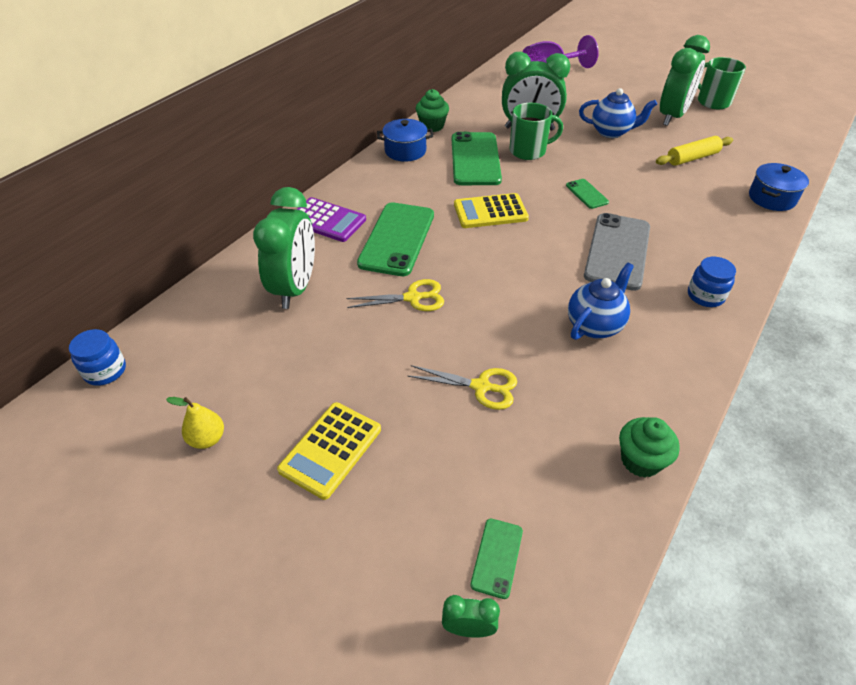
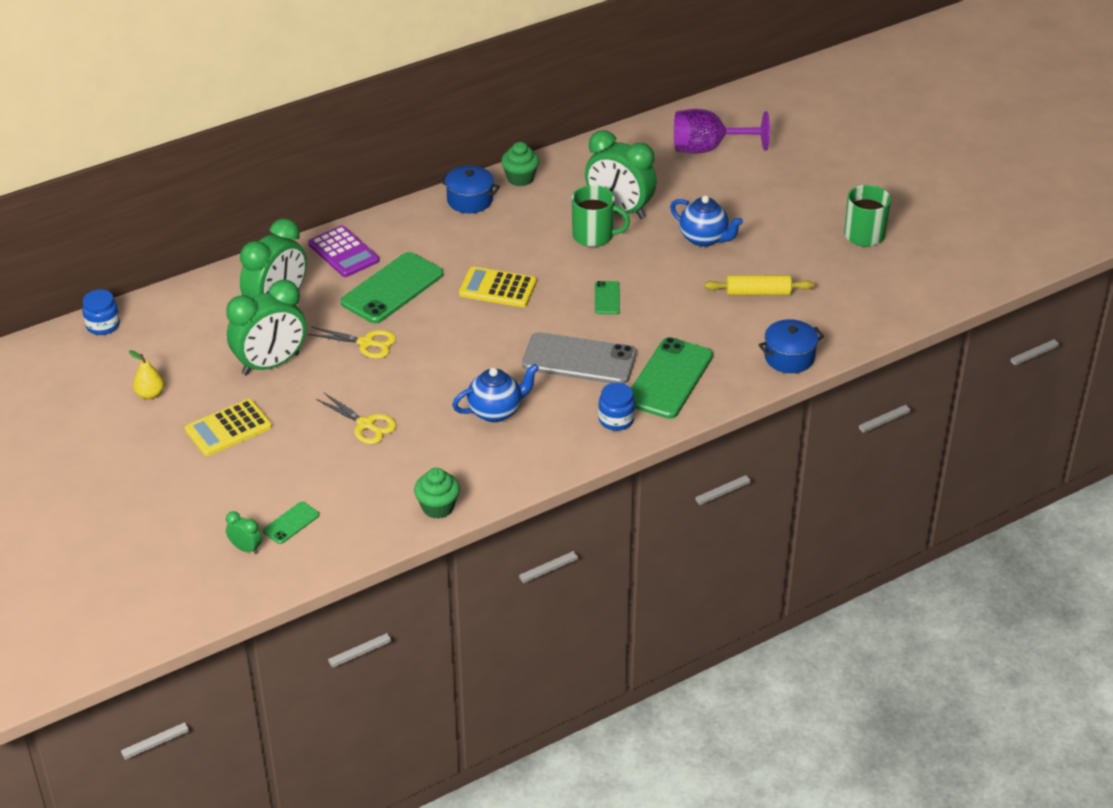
camera: 25 degrees right, 5 degrees down
(475, 159) = (531, 229): green phone -> green phone (669, 378)
(617, 251) = (579, 359): grey phone -> grey phone turned 60 degrees clockwise
(672, 116) = (793, 239): green clock -> green clock (271, 364)

